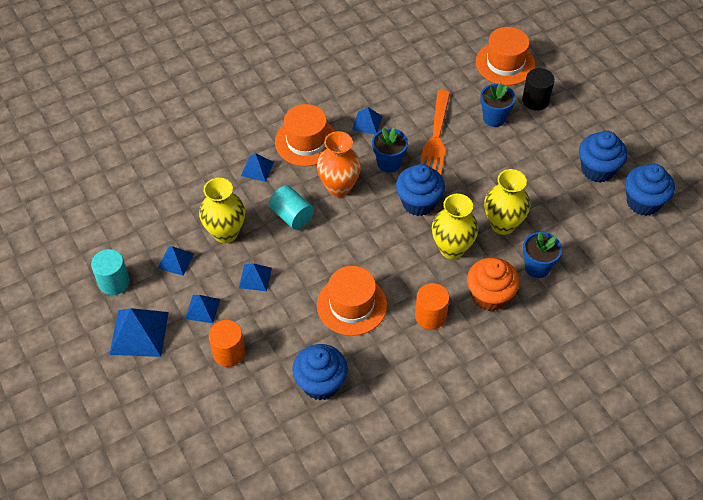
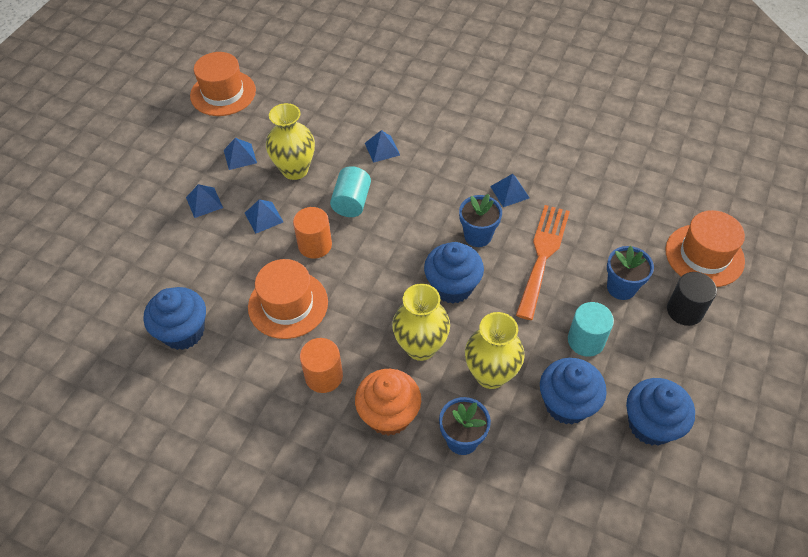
camera: 55 degrees right, 0 degrees up
(114, 282) = (189, 133): turquoise cylinder -> turquoise cylinder (586, 340)
(139, 333) = (151, 178): blue pyramid -> none
(229, 353) = (171, 246): orange cylinder -> orange cylinder (315, 245)
(306, 142) = (444, 163): orange hat -> orange hat (223, 93)
(339, 187) = (414, 216): orange vase -> none
(435, 140) = (542, 255): orange fork -> orange fork turned 135 degrees clockwise
(643, 202) = (651, 500): blue cupcake -> blue cupcake (566, 404)

